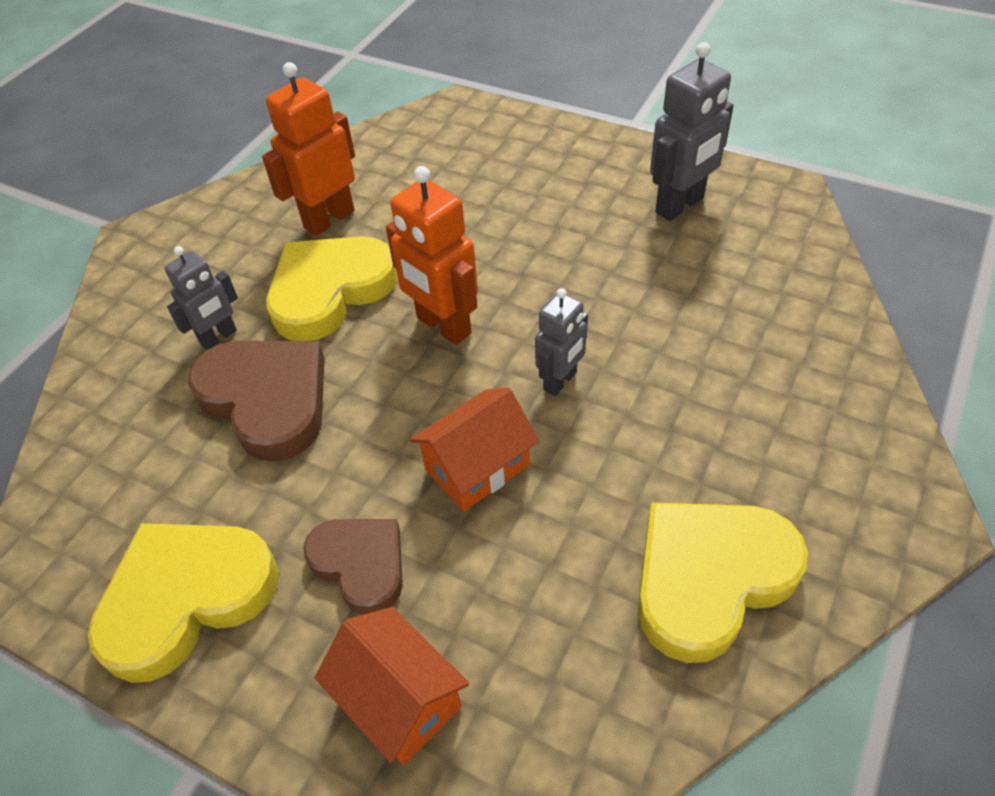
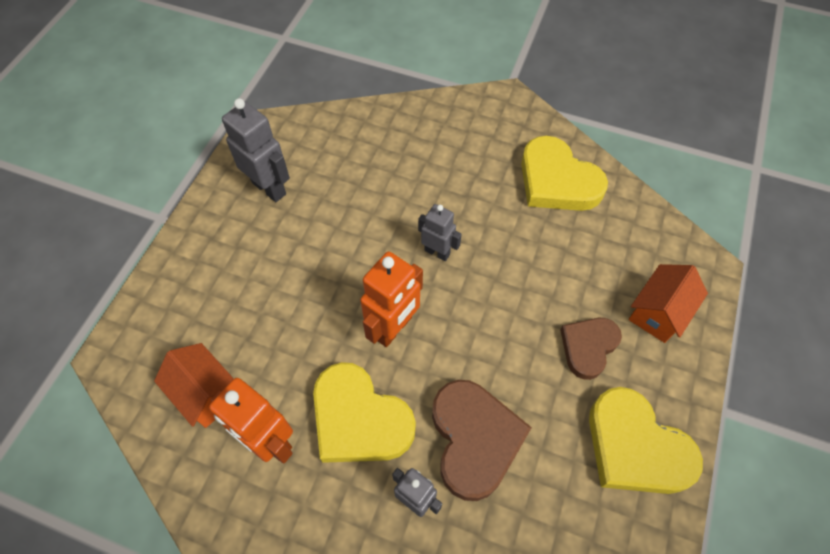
camera: 100 degrees left, 10 degrees up
(267, 400) = (474, 439): brown heart -> brown heart turned 135 degrees clockwise
(477, 467) = (509, 292): orange house -> orange house (206, 393)

